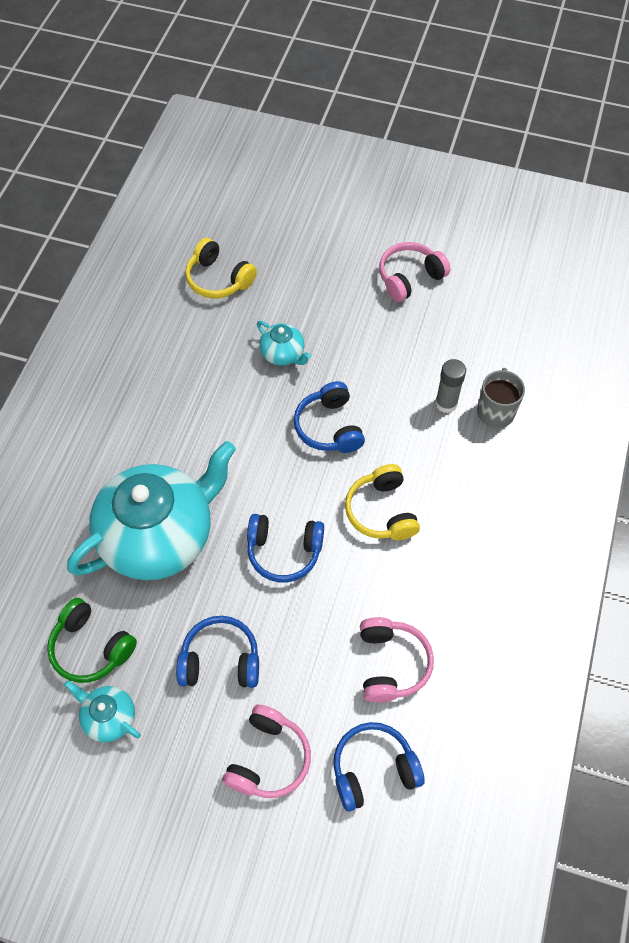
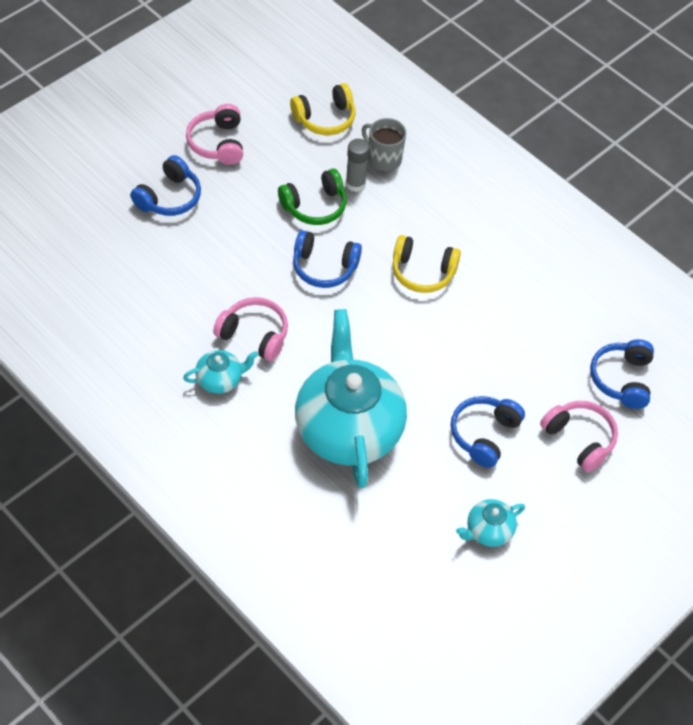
camera: 65 degrees left, 5 degrees down
(91, 647) = (420, 519): green headphones -> green headphones (315, 206)
(218, 279) = (114, 270): yellow headphones -> yellow headphones (325, 118)
(283, 354) = (230, 263): turquoise teapot -> turquoise teapot (220, 379)
(284, 551) = (417, 350): blue headphones -> blue headphones (169, 197)
(391, 664) = (549, 329): pink headphones -> pink headphones (254, 335)

